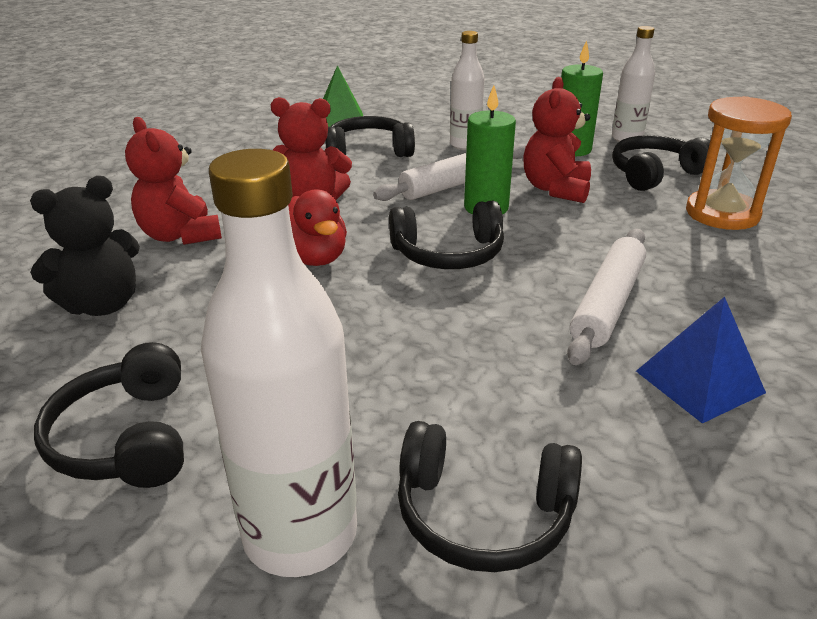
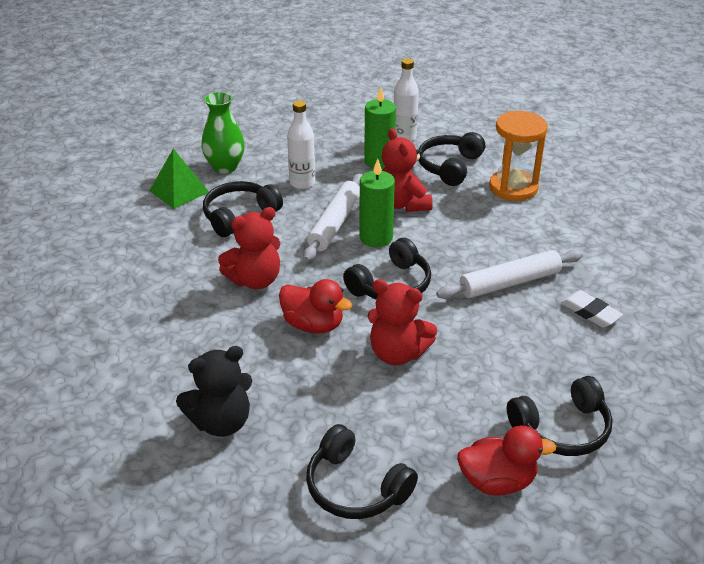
camera: 35 degrees left, 5 degrees up
(103, 305) = (221, 422): black teddy bear -> black teddy bear turned 45 degrees clockwise
(180, 235) = (198, 348): red teddy bear -> red teddy bear (397, 353)
(300, 534) = (497, 481): white bottle -> red duck
(406, 115) = (225, 167): none -> green vase
(608, 303) = (510, 283): white rolling pin -> white rolling pin turned 75 degrees clockwise
(699, 381) = (590, 312): blue pyramid -> white eraser

